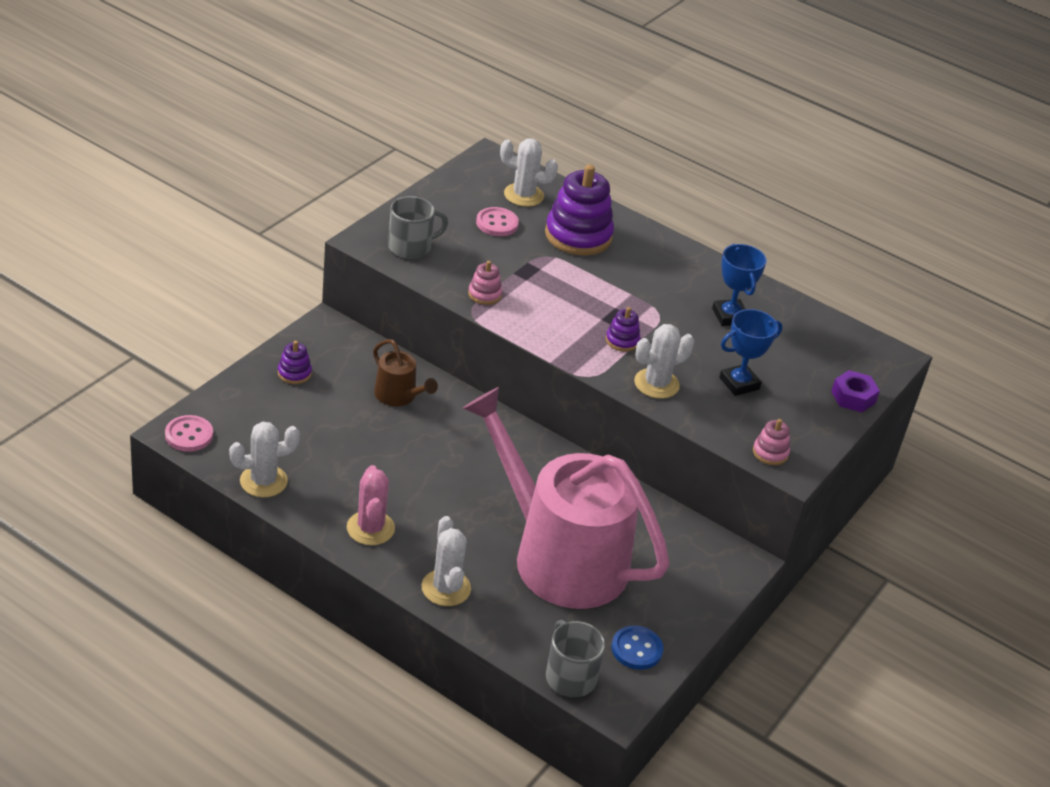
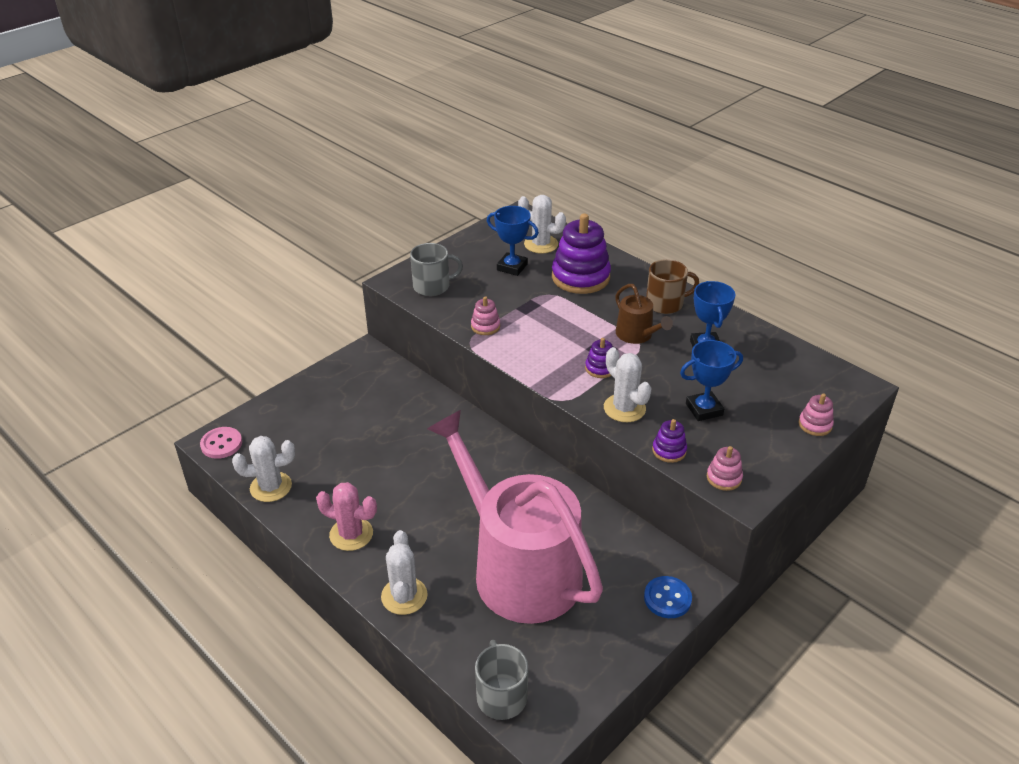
camera: 15 degrees right, 0 degrees up
(294, 373) = (326, 392): purple stacking toy -> purple stacking toy (669, 450)
(370, 528) = (351, 534): pink cactus -> pink cactus turned 75 degrees counterclockwise
(398, 396) = (409, 413): brown watering can -> brown watering can (637, 335)
(497, 223) = (512, 267): pink button -> blue trophy
(636, 649) = (573, 669): blue button -> blue button (667, 598)
(656, 384) = (624, 408): white cactus -> white cactus turned 75 degrees clockwise
(678, 267) = (665, 303): none -> brown mug
(853, 397) = (815, 425): purple nut -> pink stacking toy

